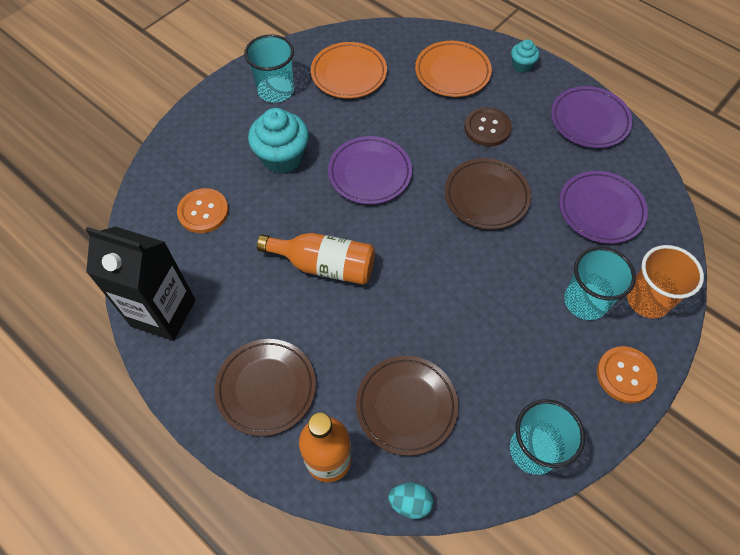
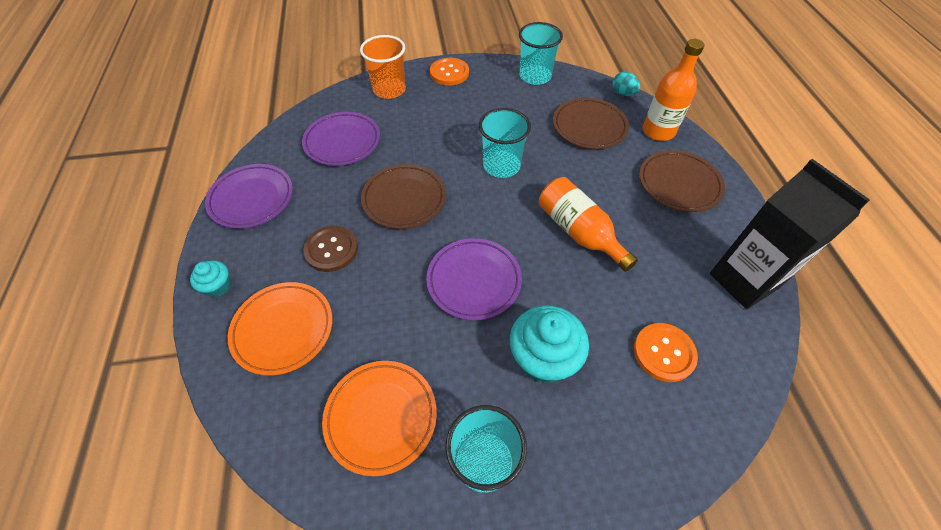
camera: 140 degrees left, 5 degrees down
(585, 301) = (424, 109): turquoise cup -> turquoise cup (501, 166)

